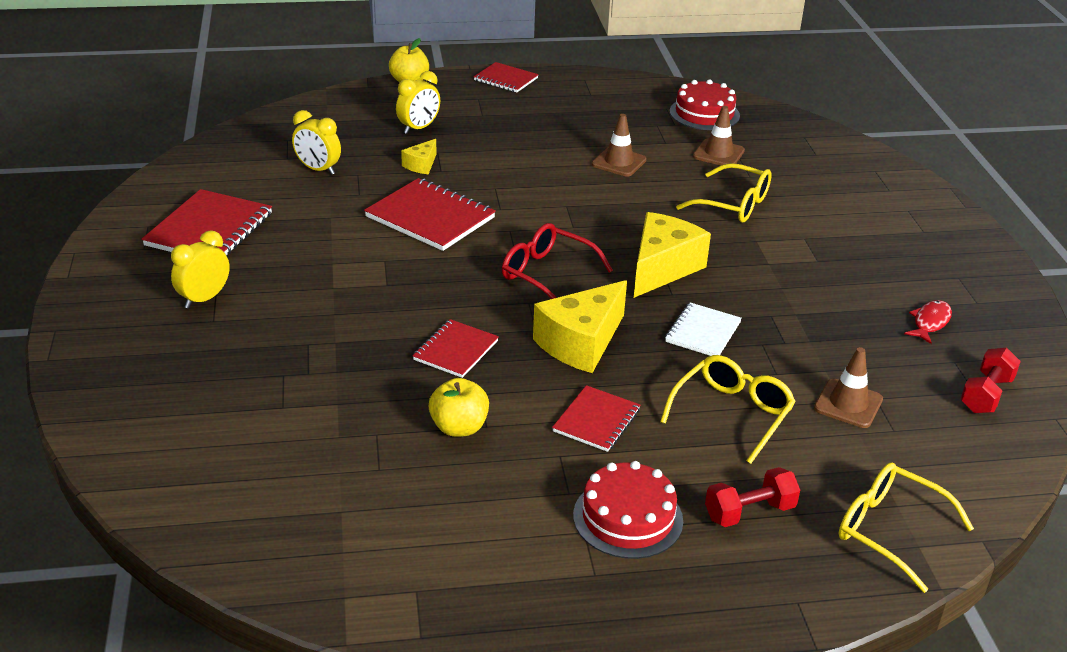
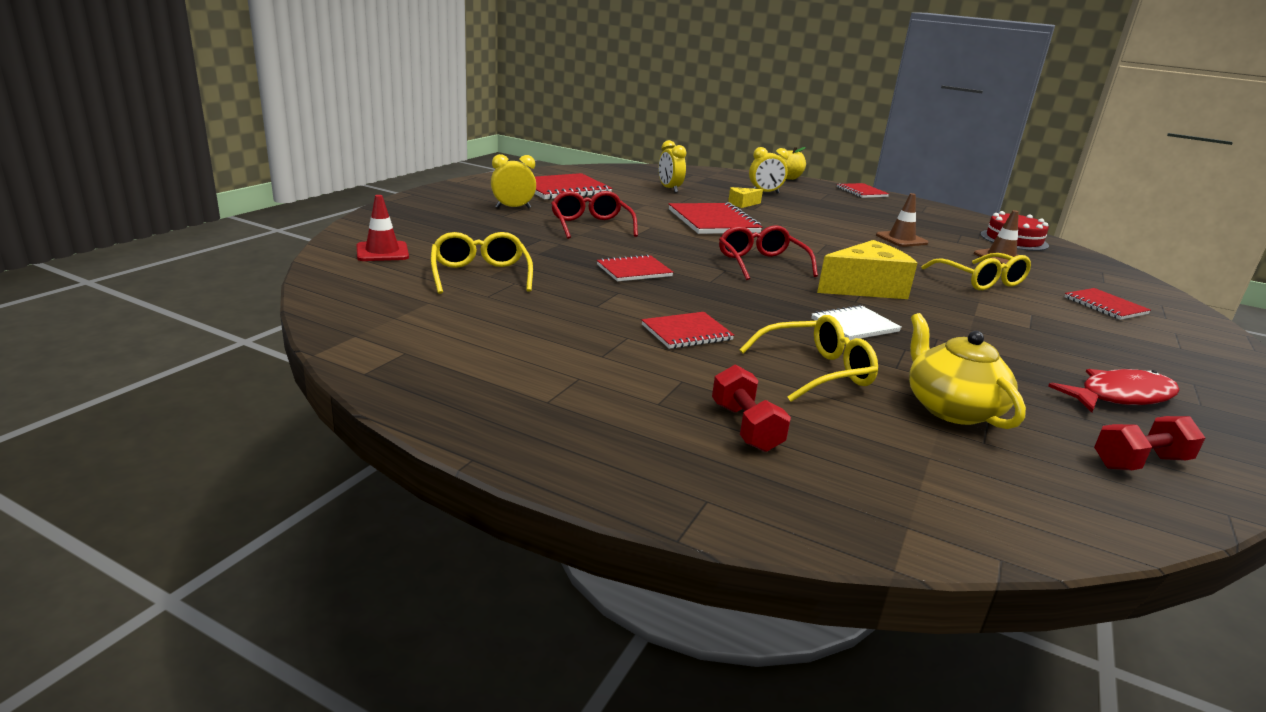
camera: 35 degrees right, 10 degrees down
(184, 460) = (382, 252): none -> red traffic cone
(325, 290) = (591, 225): none -> red glasses
(459, 427) = (575, 299): yellow apple -> none
(581, 343) = (736, 297): yellow cheese -> none
(628, 518) = (627, 385): red cake -> none
(749, 512) = (745, 427): red dumbbell -> red dumbbell turned 60 degrees clockwise
(842, 195) = (1105, 306): none -> red notebook
(848, 404) = (951, 408): brown traffic cone -> yellow teapot
(889, 530) = (884, 500): yellow glasses -> yellow glasses (480, 274)
(930, 322) = (1120, 396): red fish -> red fish, size x1.60

